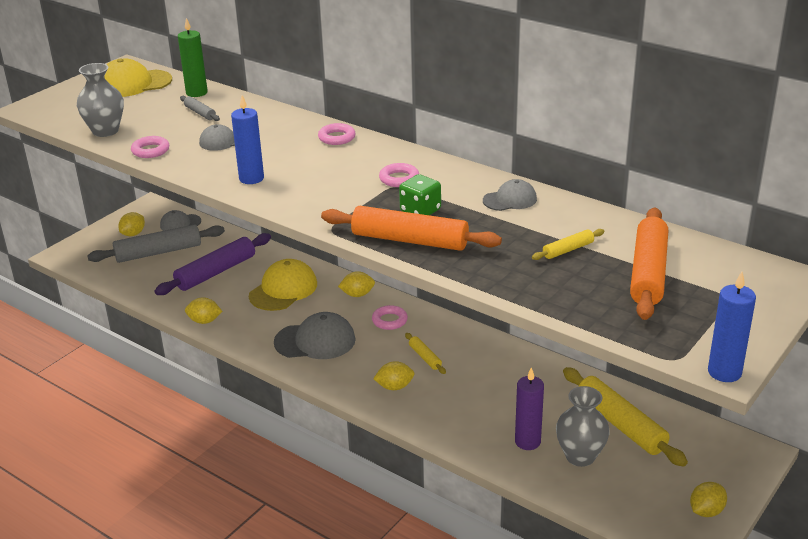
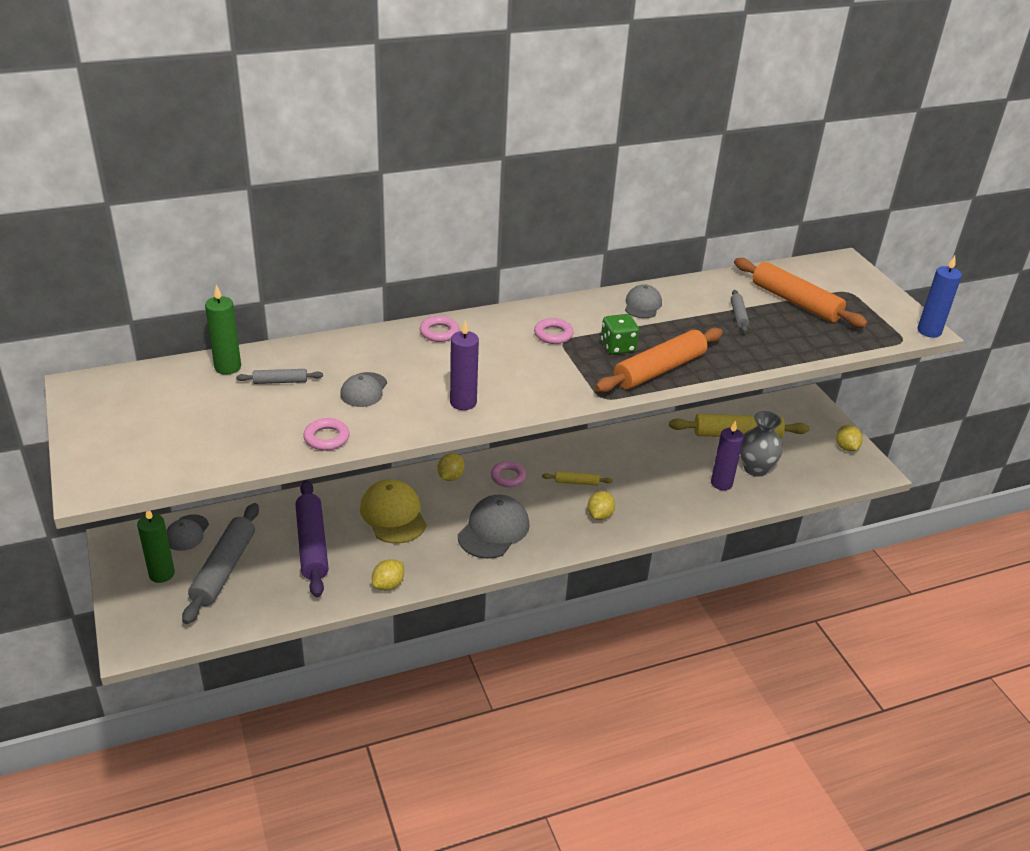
camera: 60 degrees left, 5 degrees up
(105, 131) = (237, 451): grey vase -> none
(133, 234) = (162, 574): yellow lemon -> green candle
(134, 84) = (140, 396): yellow cap -> none
(251, 178) = (463, 402): blue candle -> purple candle
(568, 250) = (738, 315): yellow rolling pin -> grey rolling pin

